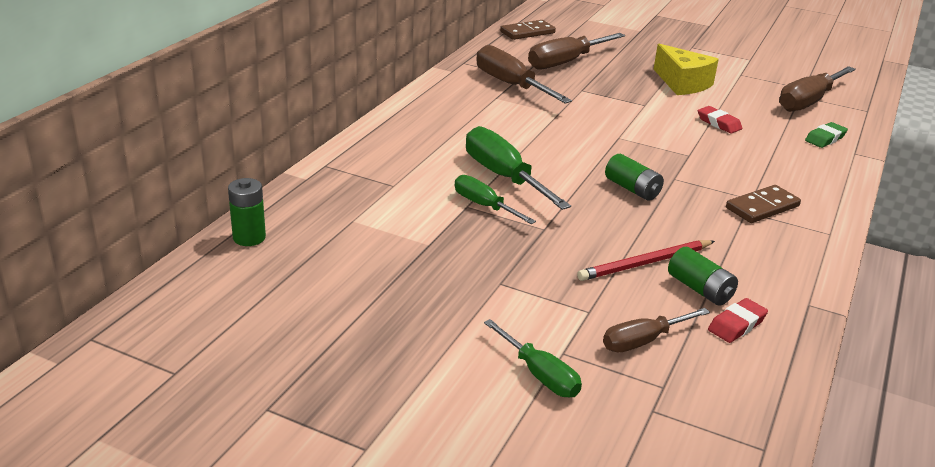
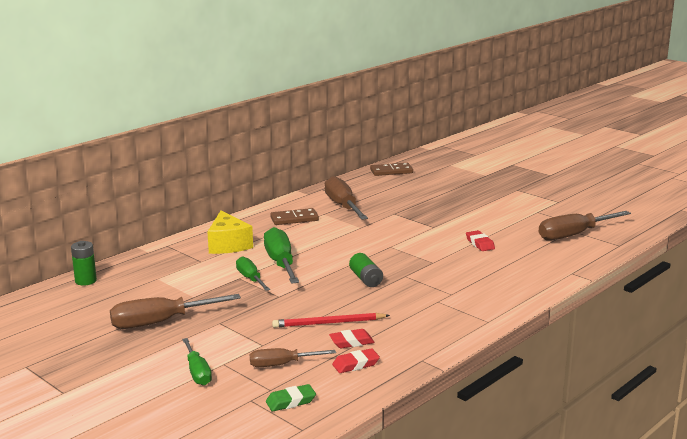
camera: 20 degrees right, 10 degrees down
(565, 62) = (400, 194): brown screwdriver -> brown screwdriver (160, 322)
(682, 83) = (480, 214): yellow cheese -> yellow cheese (228, 244)
(700, 289) = (351, 342): green battery -> red eraser
(762, 207) = (453, 300): brown domino -> brown domino (294, 219)
(825, 138) = (557, 261): green eraser -> green eraser (290, 401)

